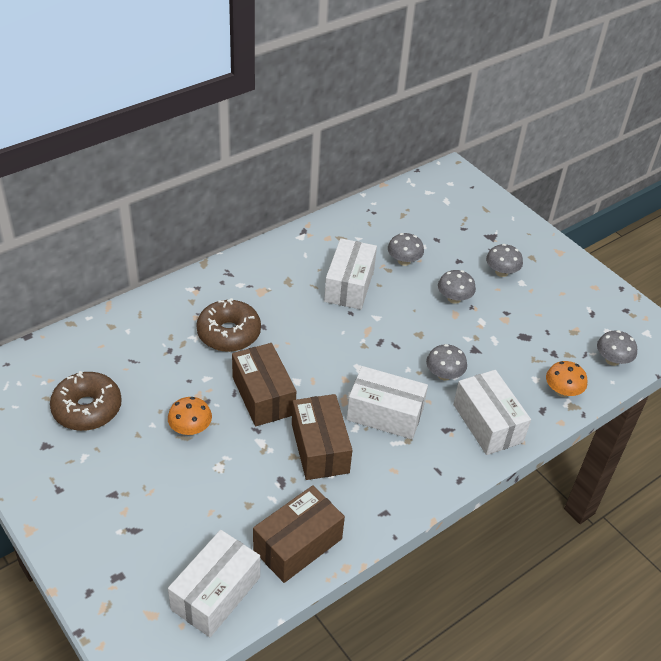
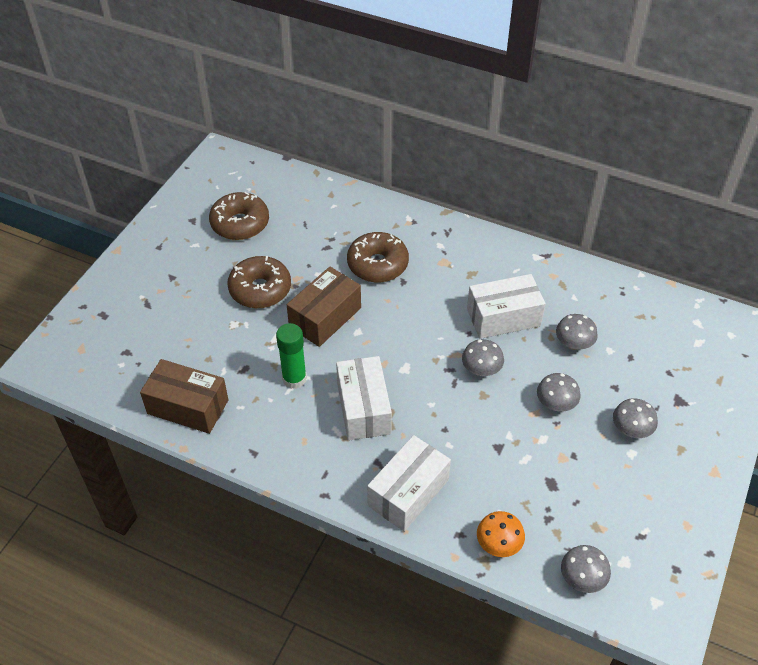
camera: 65 degrees right, 5 degrees up
(190, 428) = (260, 289): orange mushroom -> brown donut
(216, 593) = (117, 376): white box -> none
(320, 448) = (294, 379): brown box -> green glue stick
(444, 374) = (445, 434): grey mushroom -> grey mushroom (481, 369)

